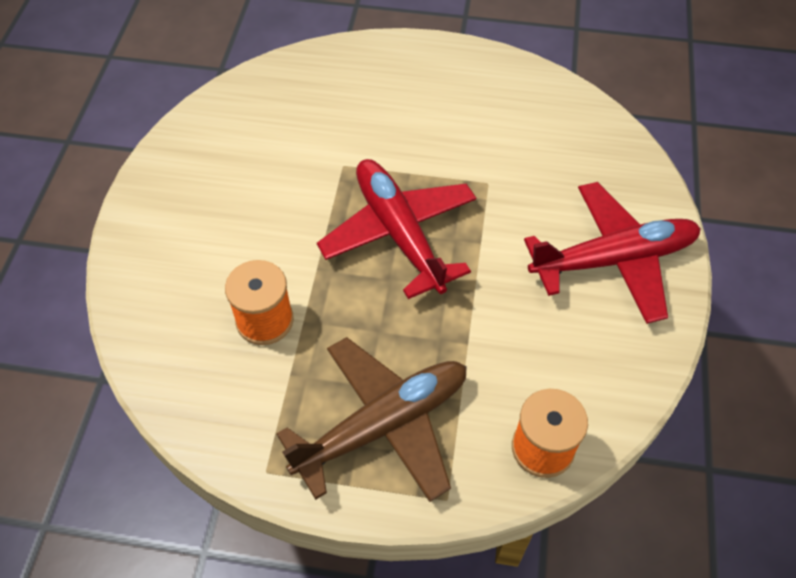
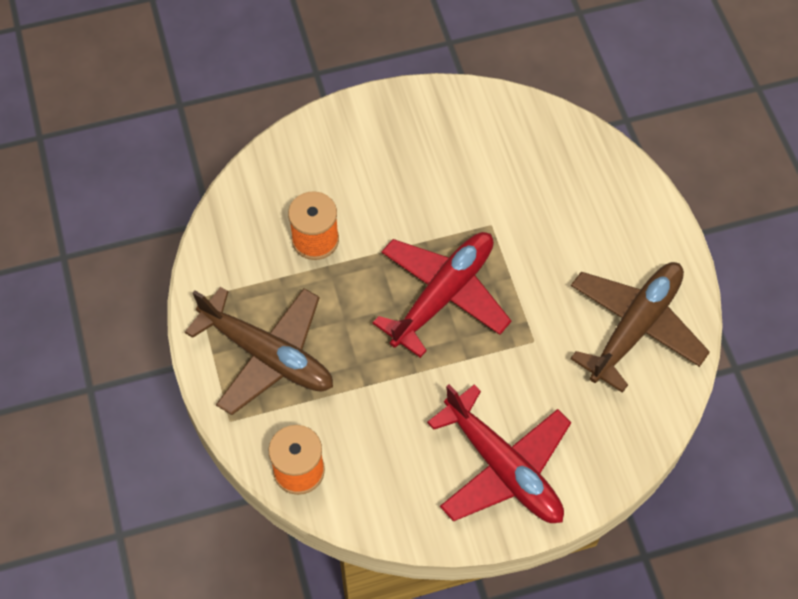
camera: 65 degrees right, 5 degrees up
(511, 106) = (635, 327): none -> brown plane

